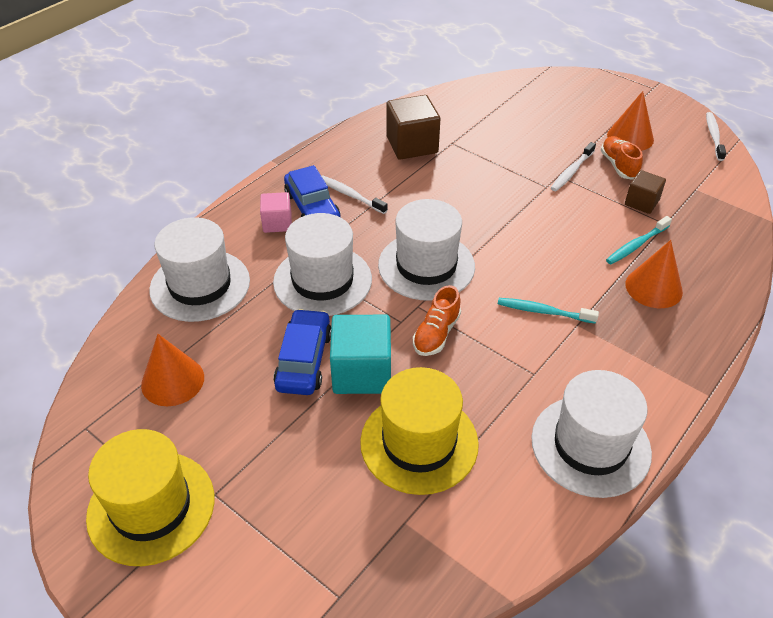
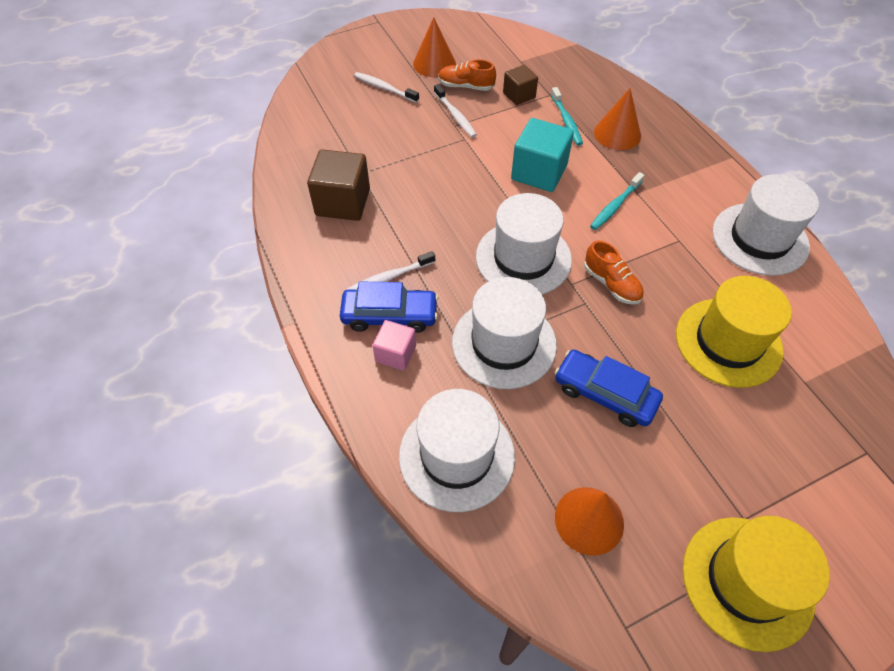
camera: 65 degrees left, 10 degrees up
(362, 372) = (636, 354): turquoise cube -> turquoise cube (539, 172)
(713, 136) = (465, 22): white toothbrush -> white toothbrush (384, 88)

